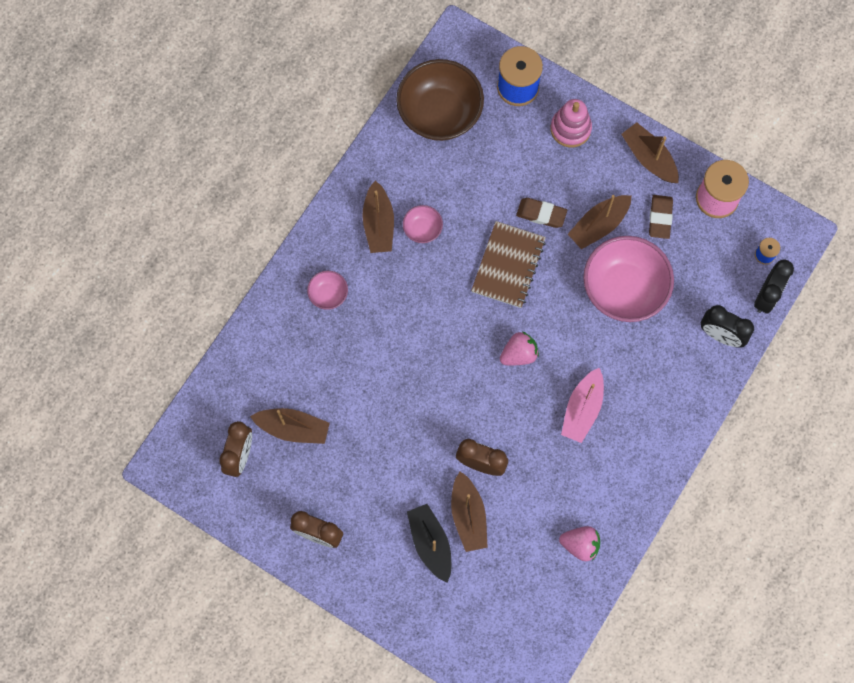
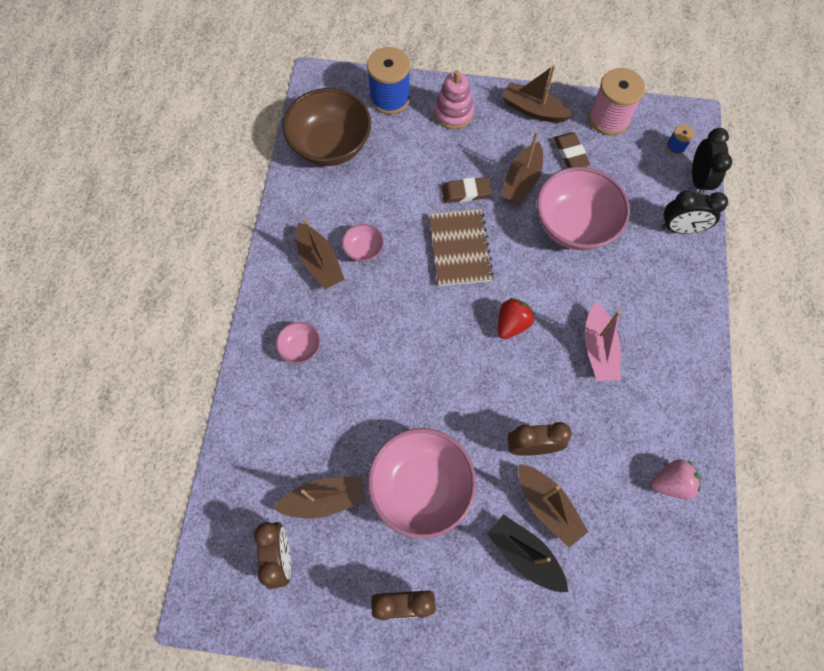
camera: 25 degrees left, 5 degrees down
(374, 454) = (421, 487): none -> pink bowl
(519, 354) = (512, 324): pink strawberry -> red strawberry

